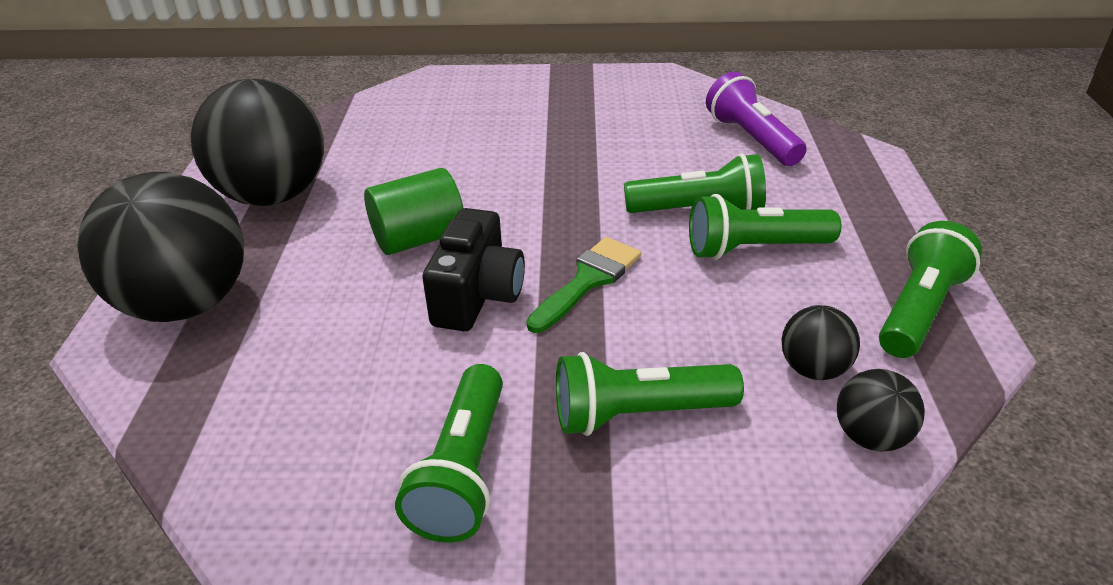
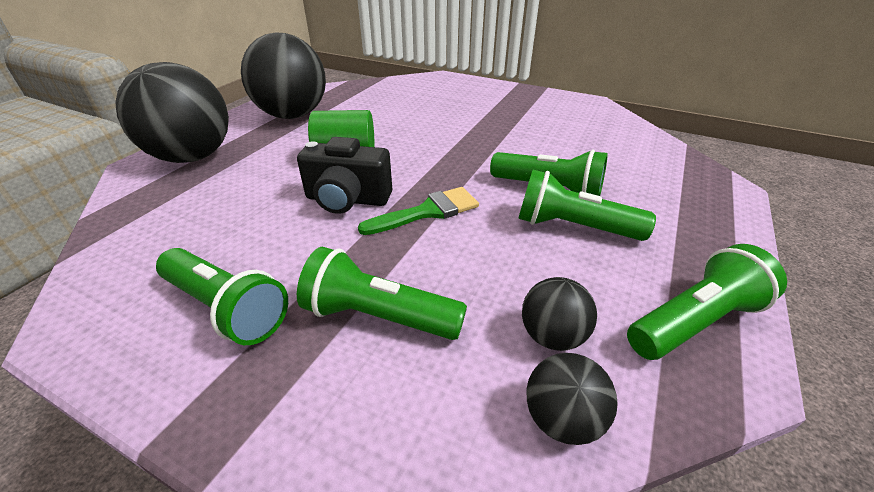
camera: 25 degrees right, 0 degrees up
(463, 471) = (226, 308): green flashlight -> green flashlight turned 90 degrees counterclockwise
(477, 296) = (347, 199): black camera -> black camera turned 60 degrees clockwise
(751, 139) = (630, 153): purple flashlight -> none

